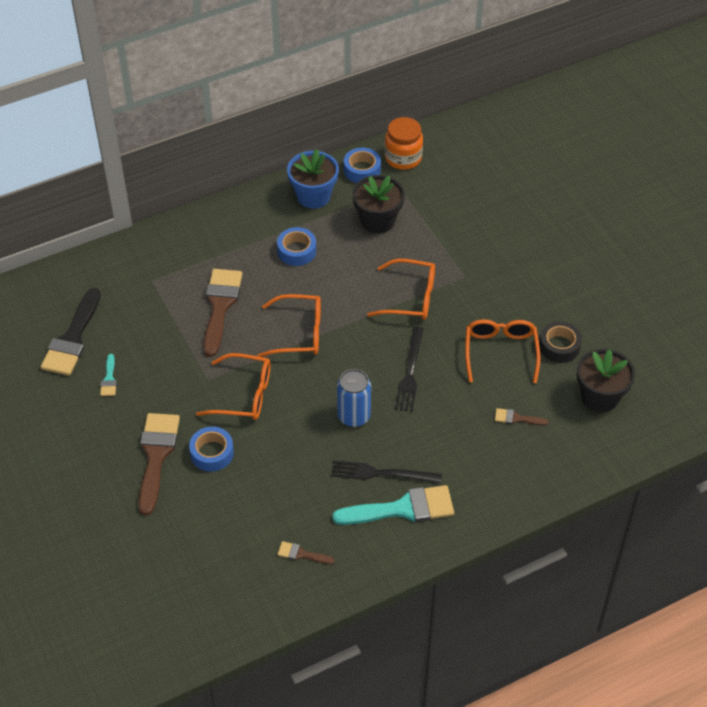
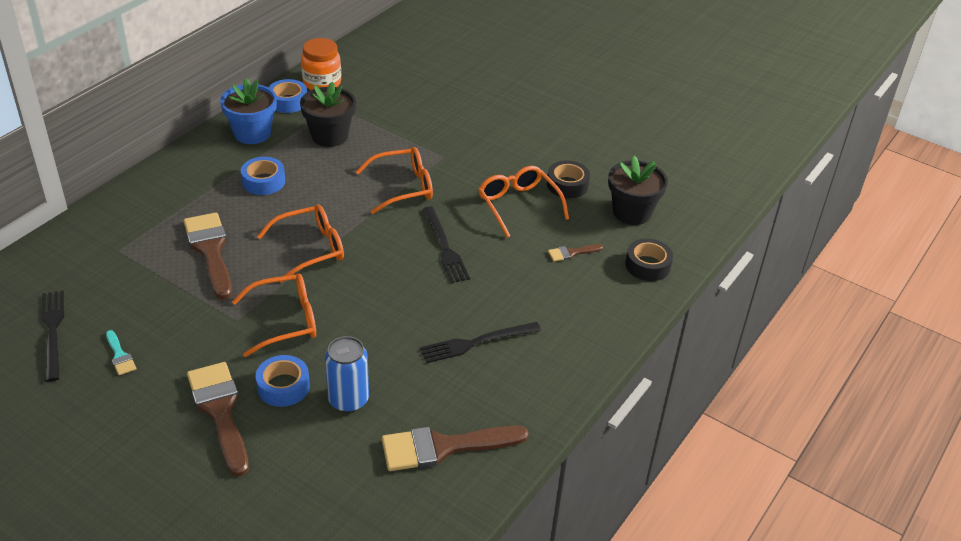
camera: 30 degrees left, 10 degrees down
(72, 339) = (53, 331): black brush -> black fork
(301, 554) = (443, 447): brown brush -> brown brush, size x2.16
(354, 416) = (414, 302): blue can -> blue can (348, 400)
(402, 508) = (519, 366): turquoise brush -> none
(577, 456) = (647, 265): none -> black tape

